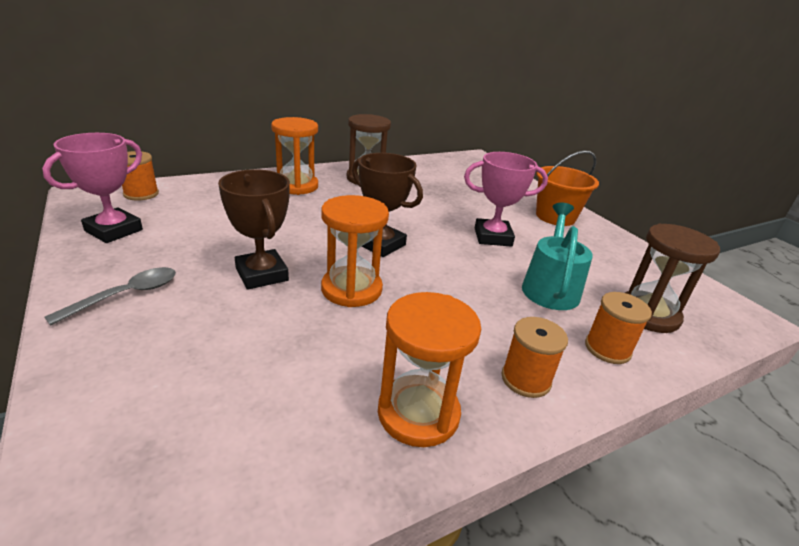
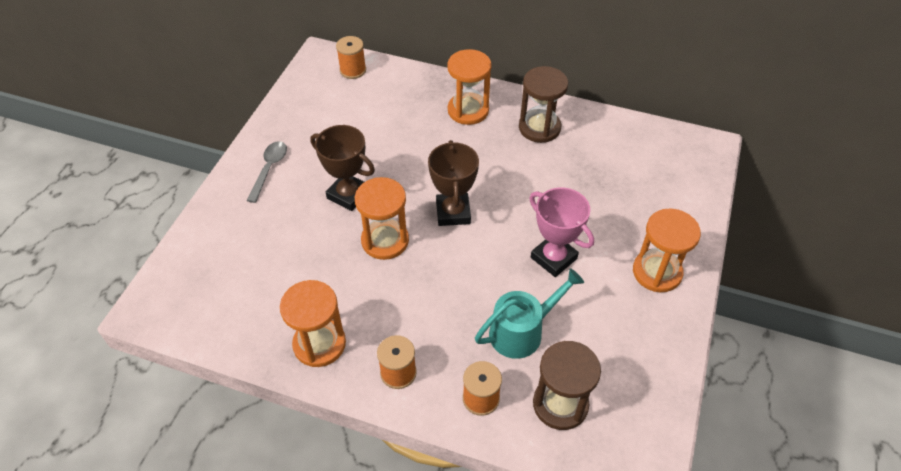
camera: 50 degrees right, 20 degrees up
(114, 230) = (307, 105): pink trophy -> none
(126, 295) = (269, 169): grey spoon -> grey spoon turned 75 degrees counterclockwise
(262, 274) = (348, 195): brown trophy -> brown trophy turned 75 degrees counterclockwise
(555, 217) = (657, 272): orange bucket -> orange hourglass

